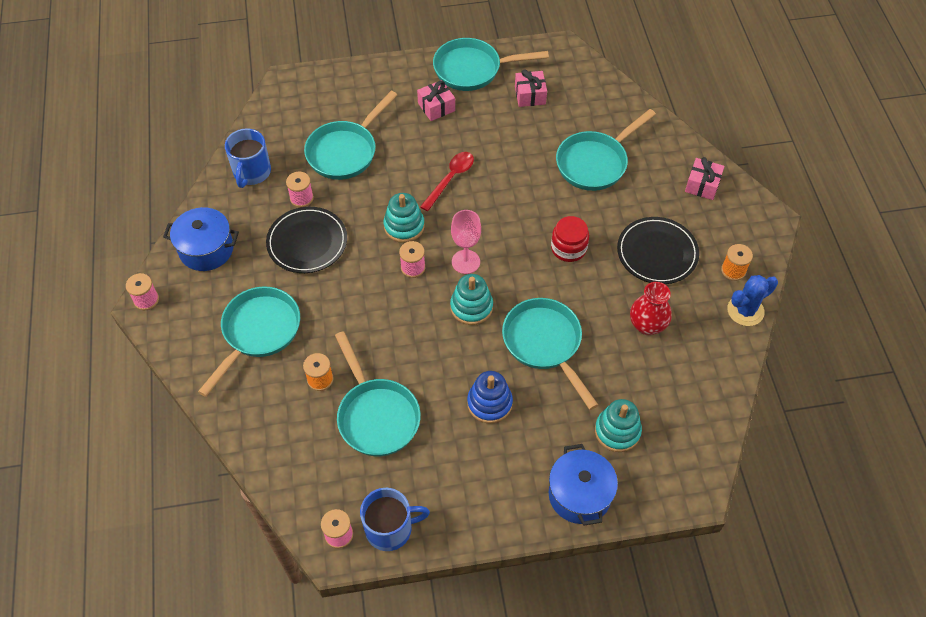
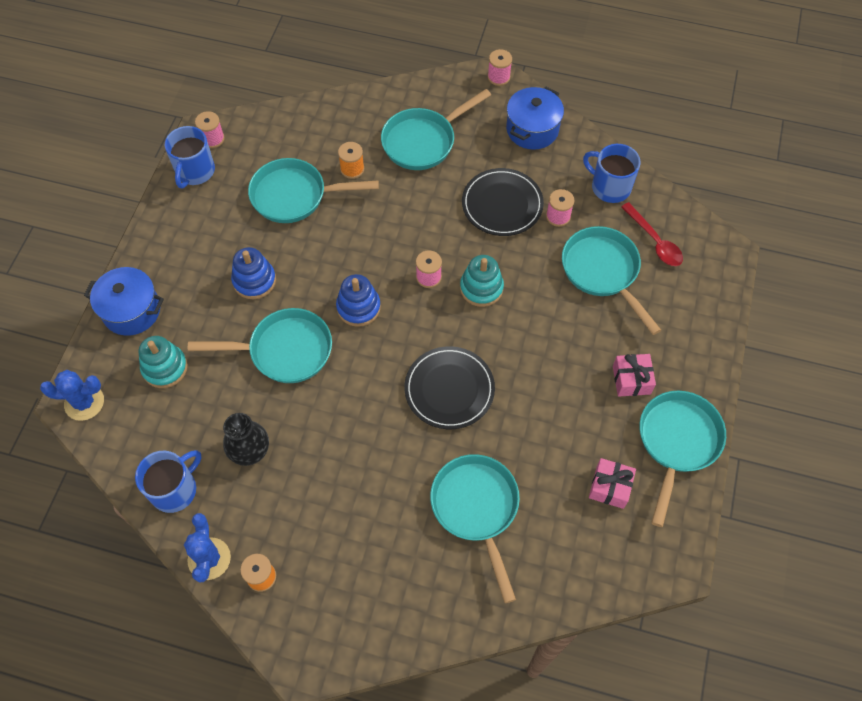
camera: 115 degrees right, 5 degrees up
(258, 332) = (423, 141): turquoise pan -> turquoise pan turned 90 degrees clockwise
(450, 179) = (522, 352): red spoon -> red spoon (654, 241)
(465, 262) = (411, 324): pink goblet -> none
(471, 307) = (358, 307): turquoise stacking toy -> blue stacking toy
(568, 248) = (378, 424): red jar -> none
(647, 325) = (250, 451): red vase -> black vase
(657, 253) = (326, 509): black plate -> black plate (449, 389)
(689, 480) = (84, 402): none -> blue cactus
(702, 185) = (388, 613): pink gift -> none
(712, 363) = (175, 489): none -> blue mug

